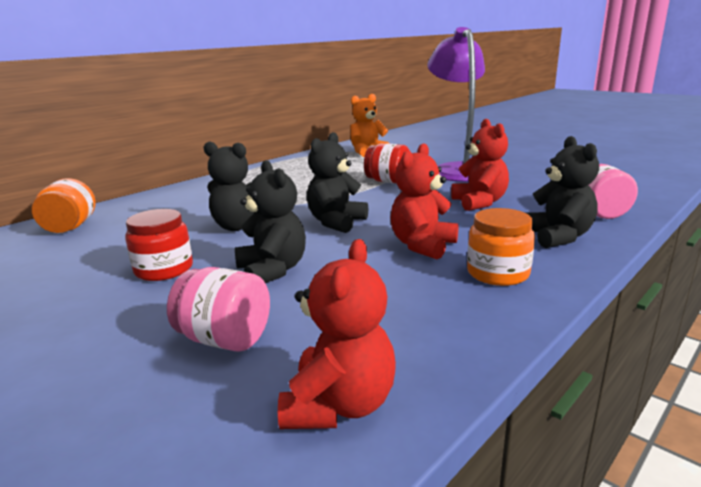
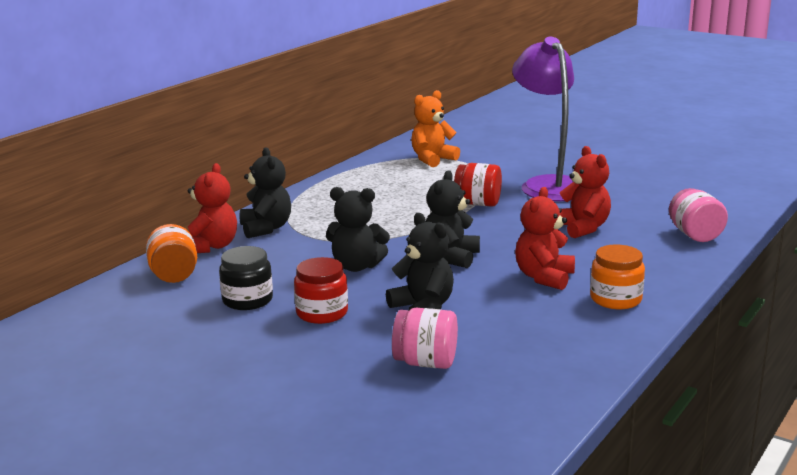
camera: 10 degrees left, 0 degrees up
(107, 252) = (247, 300): none -> black jar
(339, 405) = (534, 393): red teddy bear -> red teddy bear (211, 246)
(558, 237) = (661, 263): black teddy bear -> black teddy bear (266, 228)

